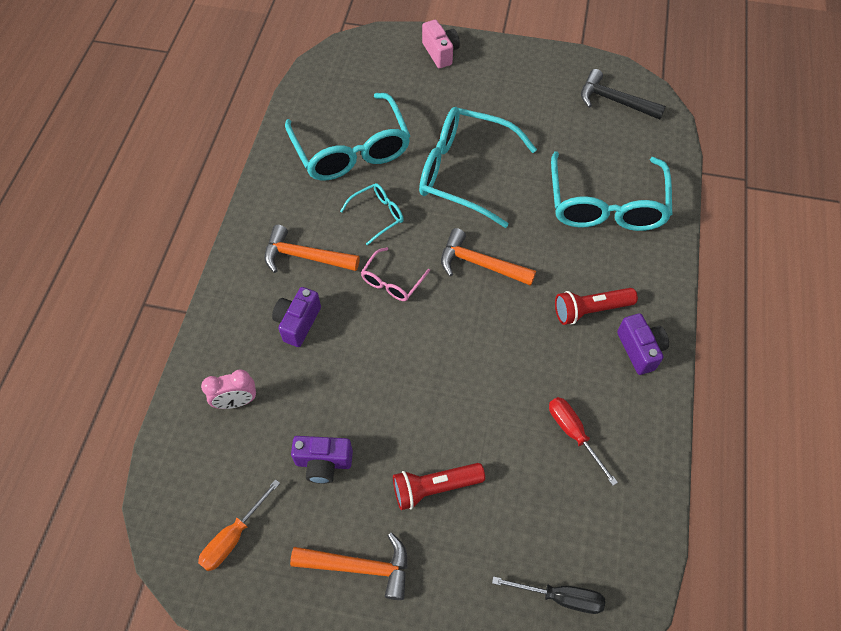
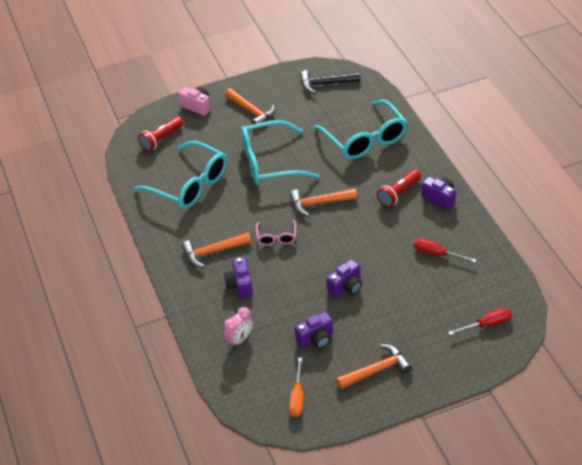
camera: 30 degrees left, 15 degrees down
(377, 215) = (237, 210): turquoise glasses -> none
(419, 409) = (346, 287): none -> purple camera
(434, 487) = (385, 316): red flashlight -> red flashlight (161, 139)
(497, 92) = (251, 111): none -> orange hammer
(560, 597) = (487, 324): black screwdriver -> red screwdriver

